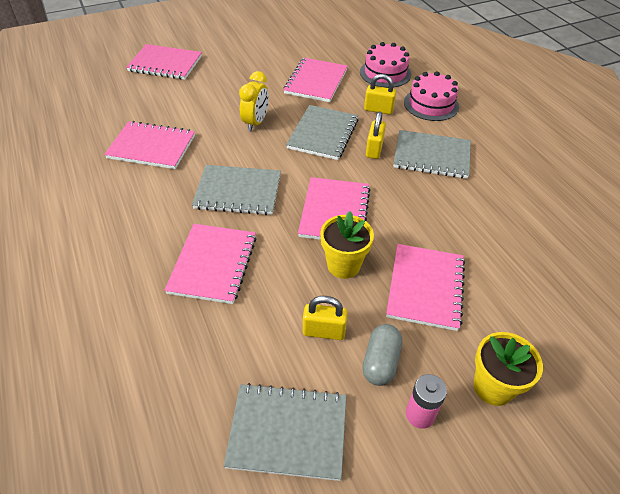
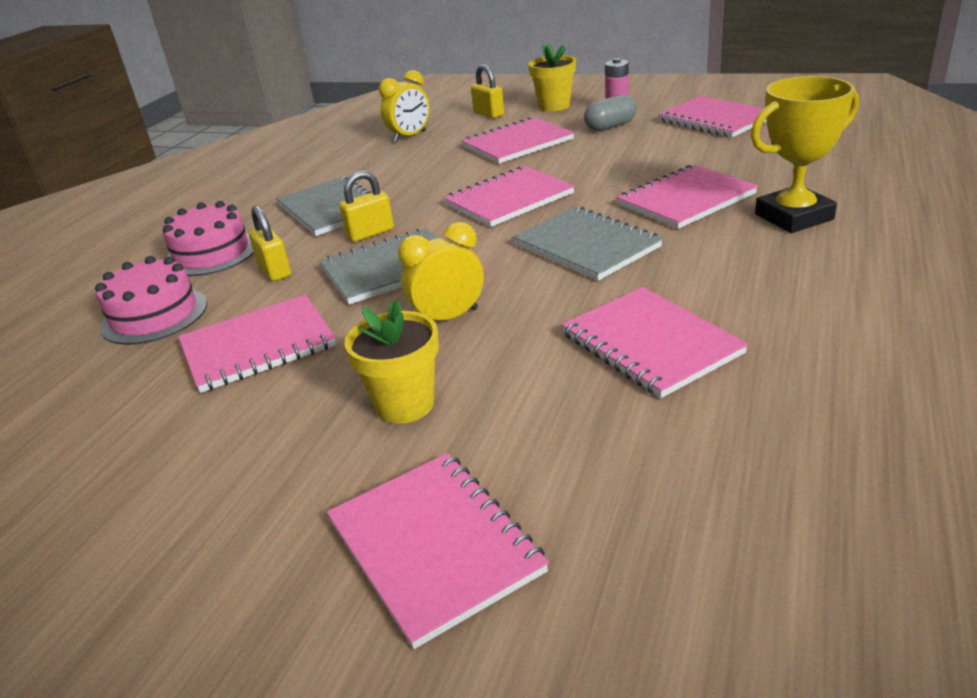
camera: 130 degrees left, 15 degrees down
(126, 276) = (794, 217): none -> yellow trophy
(287, 432) = (715, 120): grey notebook -> pink notebook
(324, 331) = (632, 145): yellow padlock -> yellow padlock (489, 114)
(343, 265) = (561, 168): yellow flower pot -> yellow flower pot (405, 404)
(532, 256) = (409, 136): none -> yellow clock

